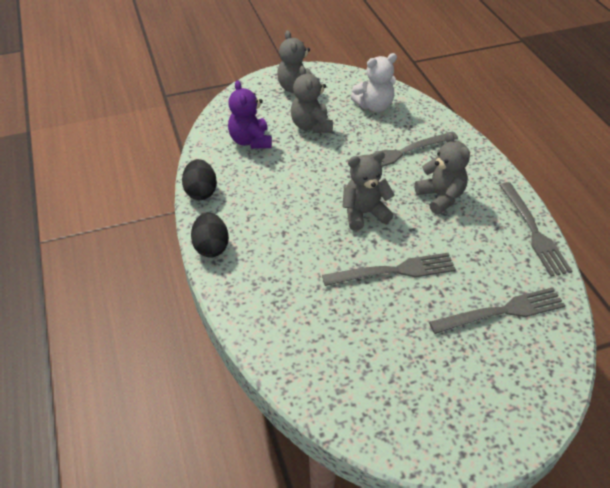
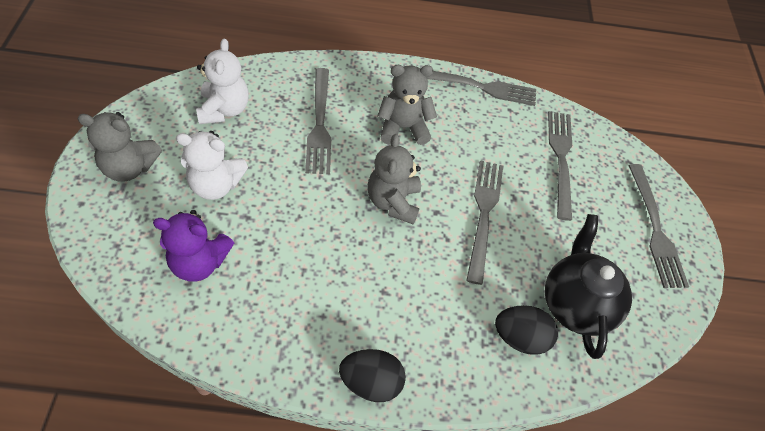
camera: 75 degrees left, 10 degrees up
(201, 192) = (263, 360): black egg -> black egg (520, 337)
(311, 126) = (216, 185): grey teddy bear -> white teddy bear
(348, 357) = (575, 303): none -> black teapot
(478, 411) = (656, 230): none -> grey fork

